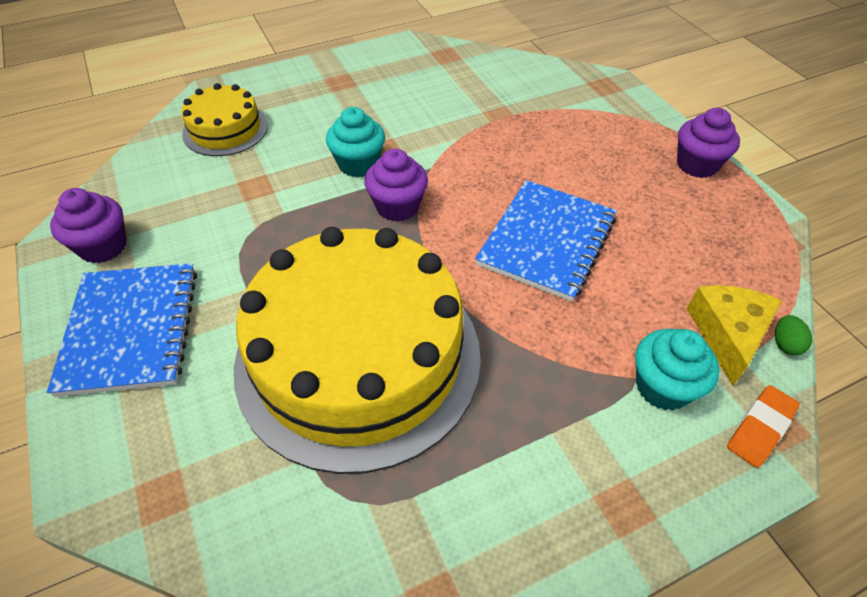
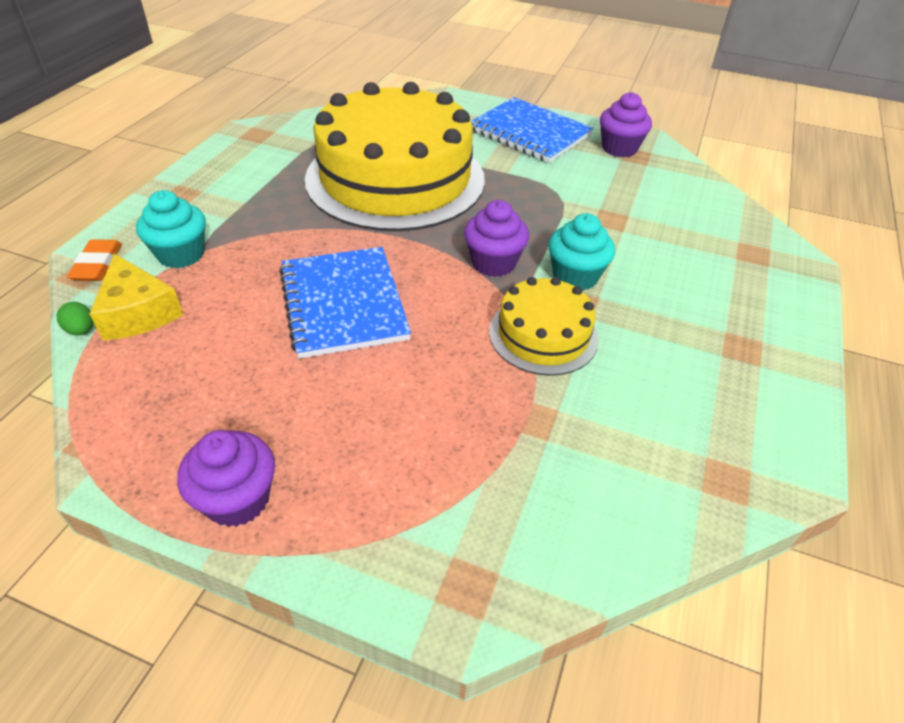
camera: 135 degrees right, 5 degrees down
(225, 129) = (717, 241): yellow cake -> yellow cake (543, 335)

